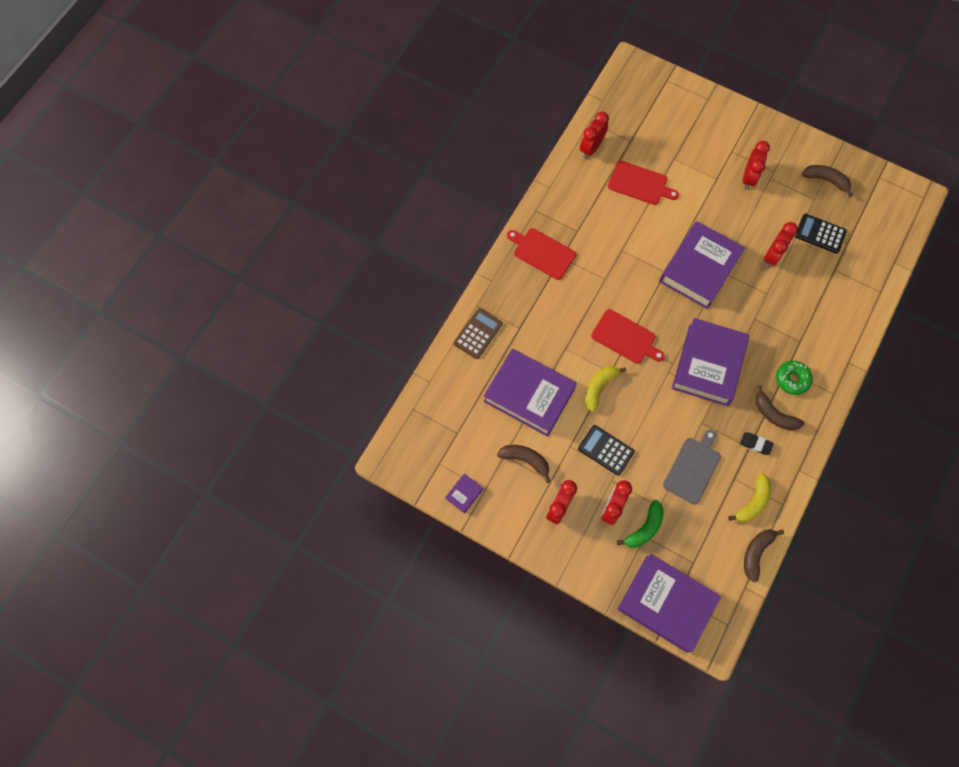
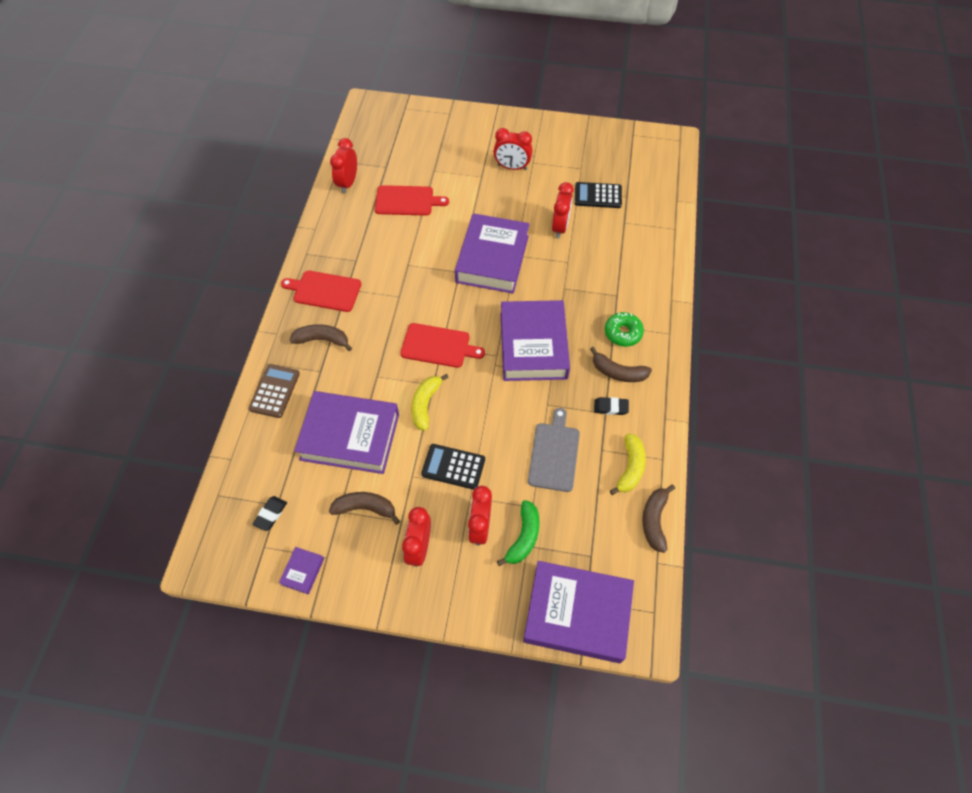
camera: 20 degrees left, 10 degrees down
(450, 439) = (271, 514): none -> black eraser
(749, 177) = (512, 167): red clock -> red clock turned 105 degrees clockwise
(826, 180) = (585, 150): brown banana -> brown banana (322, 340)

